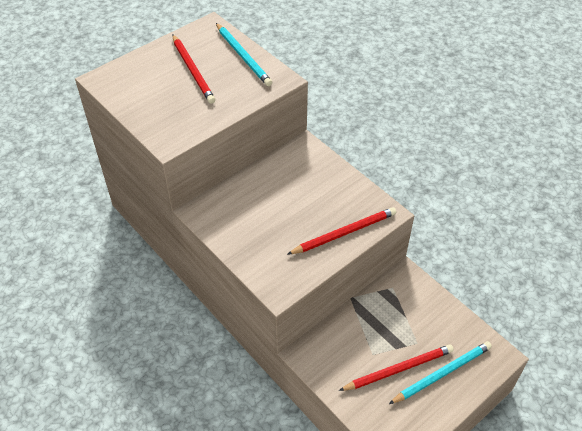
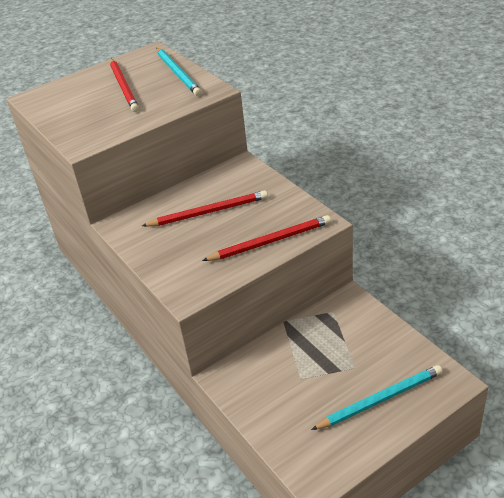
camera: 10 degrees right, 10 degrees down
(398, 369) = (328, 394): red pencil -> red pencil (208, 212)

